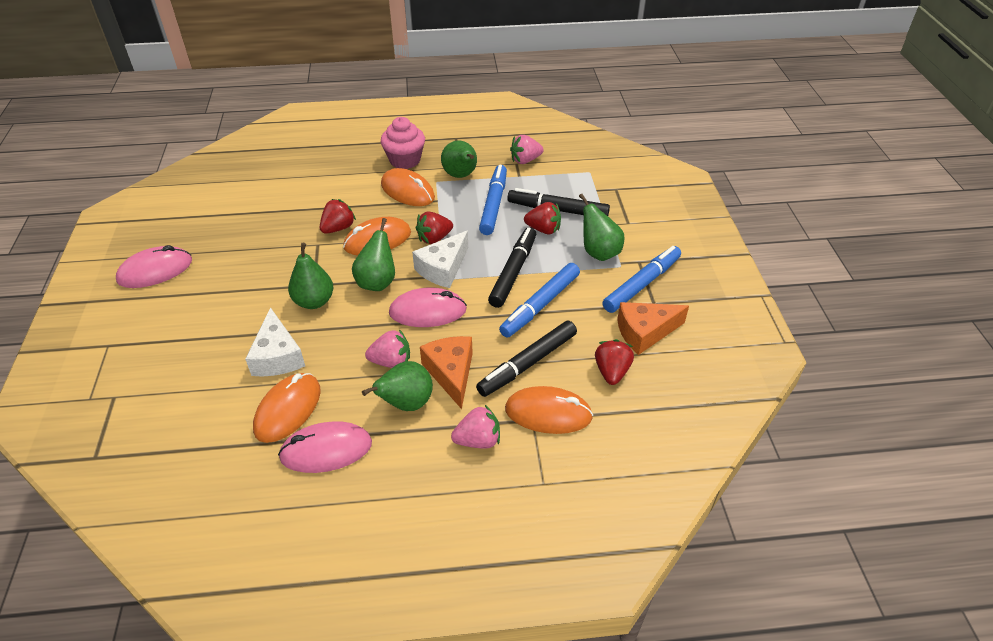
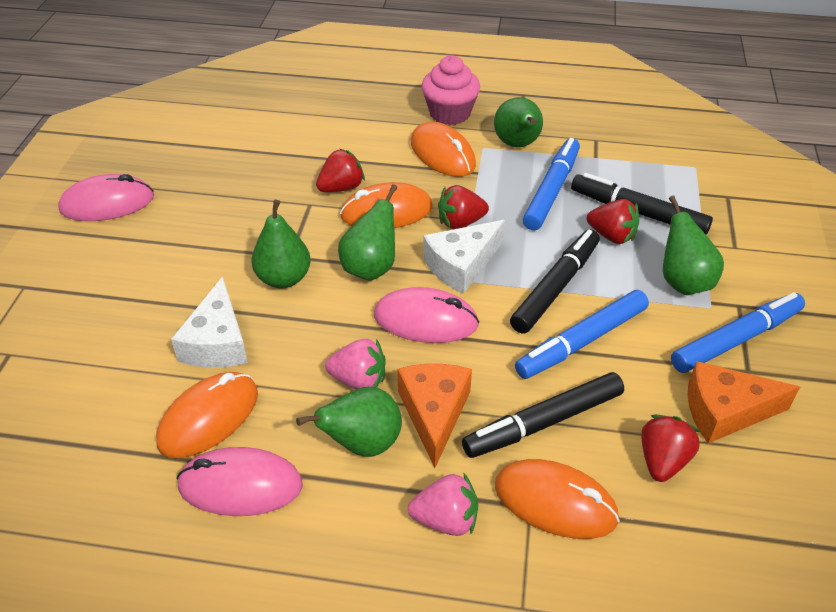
camera: 15 degrees right, 0 degrees up
(525, 160) = (609, 138): pink strawberry -> none

